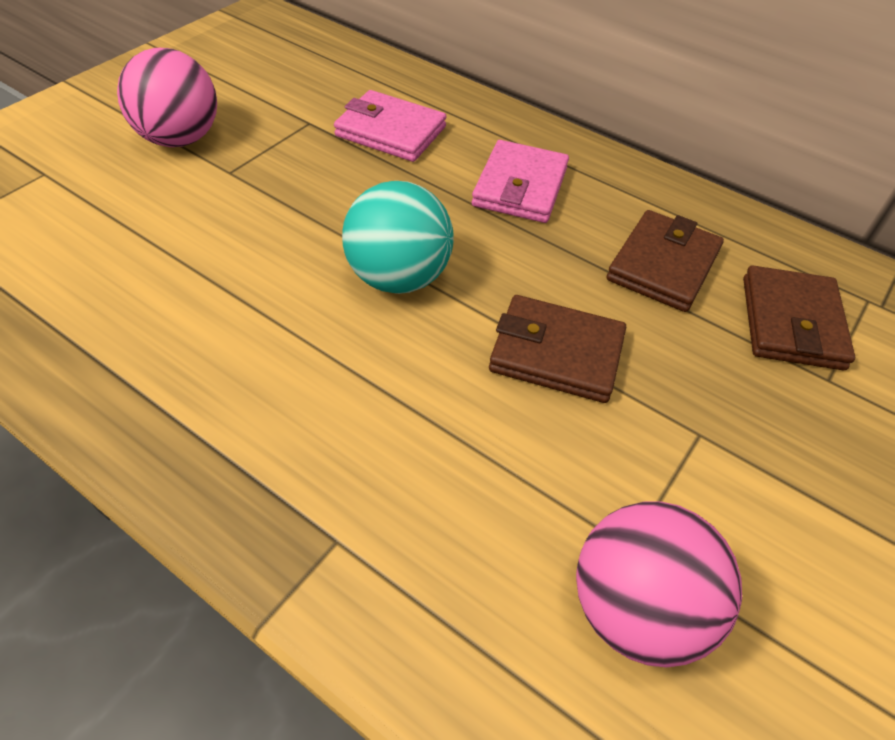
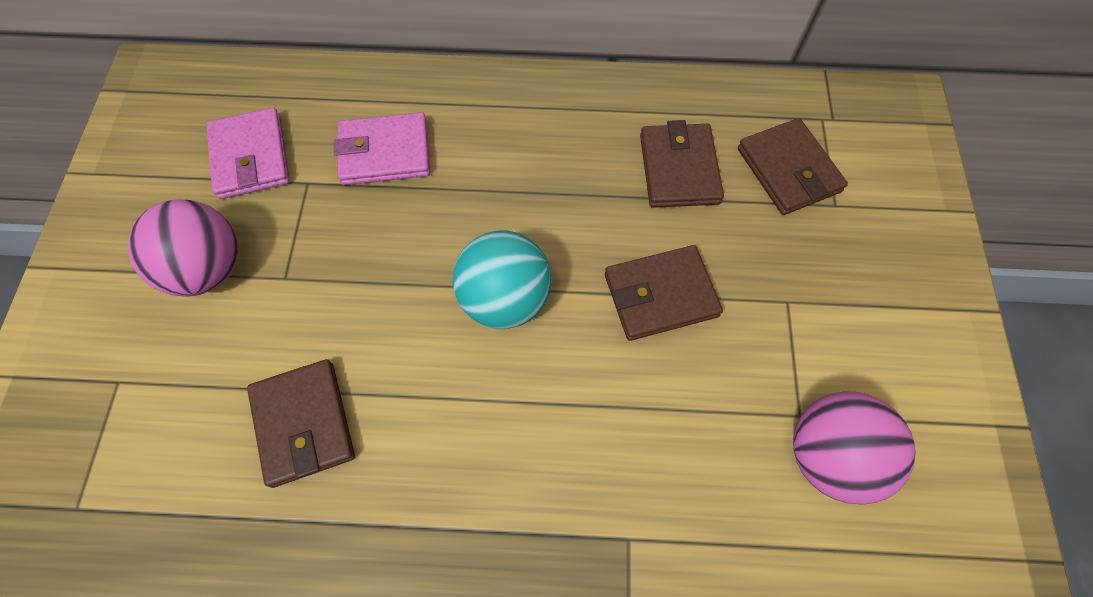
camera: 30 degrees left, 15 degrees up
(142, 273) = (303, 424): none -> brown wallet
(520, 187) = (529, 152): pink wallet -> pink wallet (250, 157)

